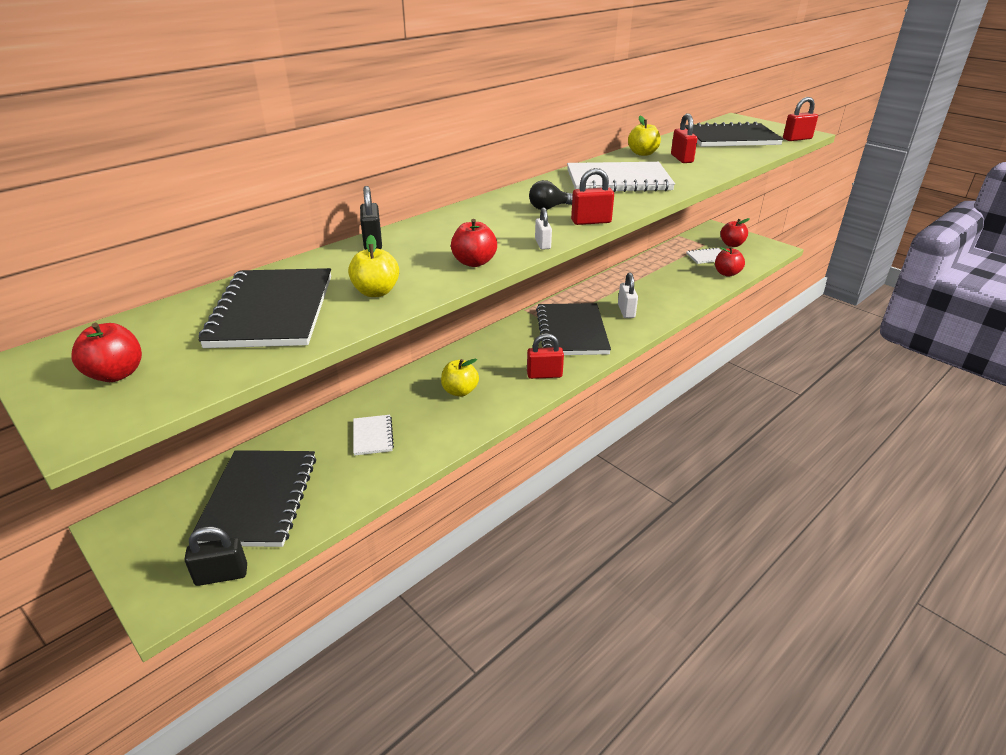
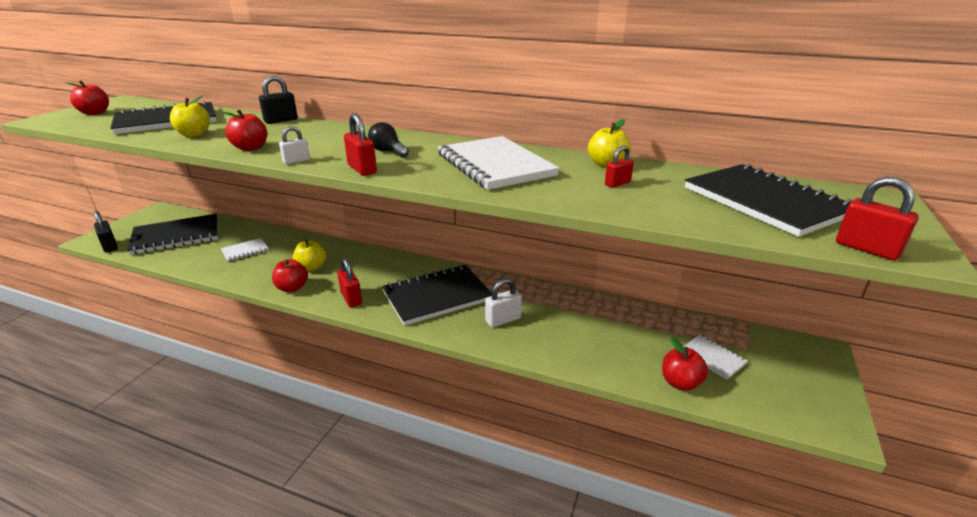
camera: 65 degrees right, 5 degrees down
(681, 159) = (617, 183): red padlock -> red padlock, size x0.66
(732, 244) = (785, 375): red apple -> red apple (292, 288)

